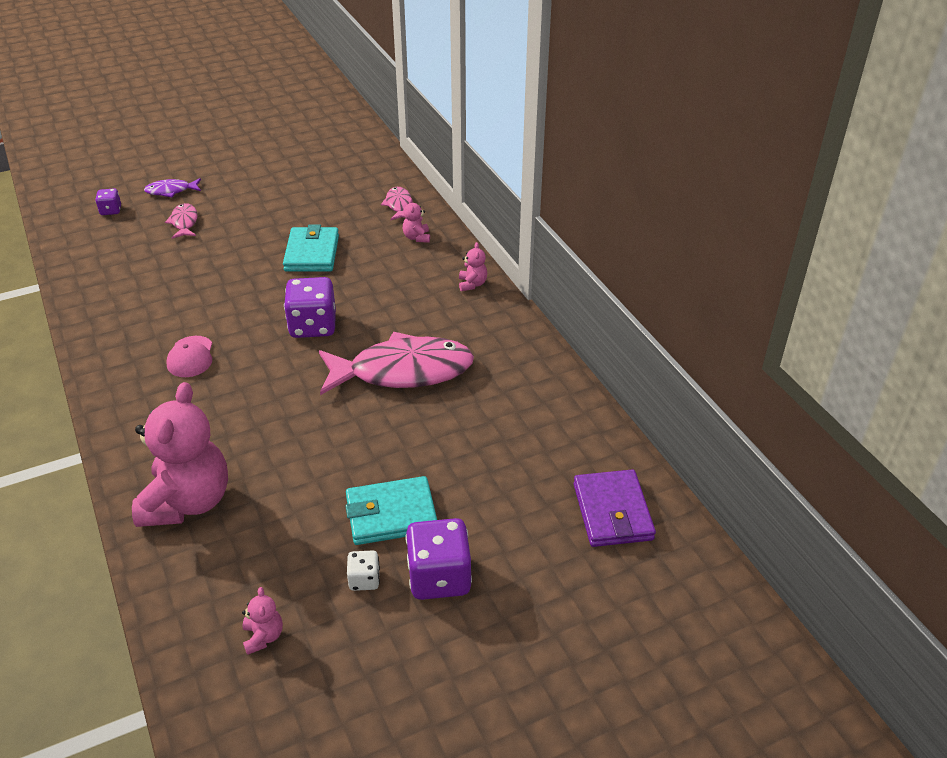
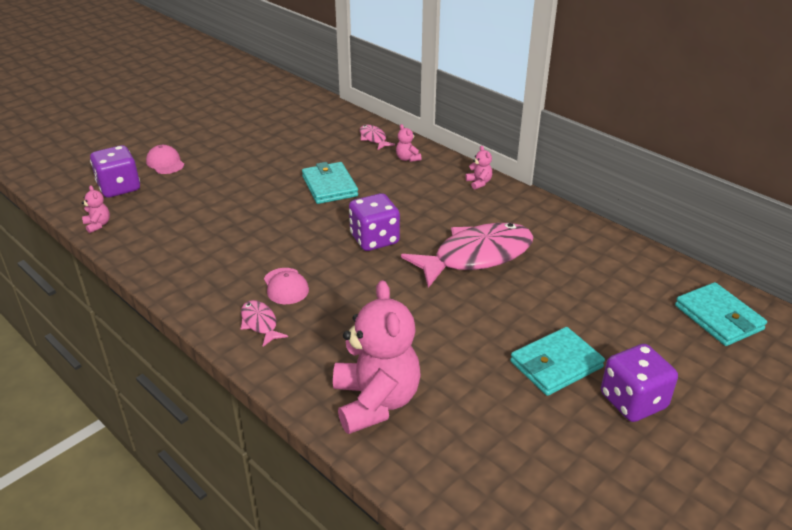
camera: 20 degrees left, 5 degrees down
(111, 210) = (119, 188): purple dice -> purple dice, size x1.96
(171, 191) = (165, 163): purple fish -> pink cap
(184, 222) = (197, 184): pink fish -> pink fish (260, 323)
(263, 636) = (530, 491): pink teddy bear -> pink teddy bear (98, 225)
(364, 579) = (576, 420): white dice -> none
(612, 512) = (718, 317): purple wallet -> turquoise wallet

